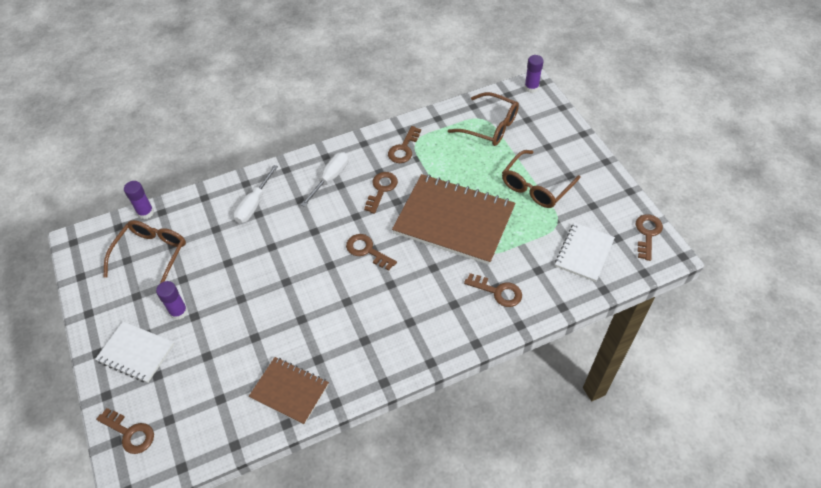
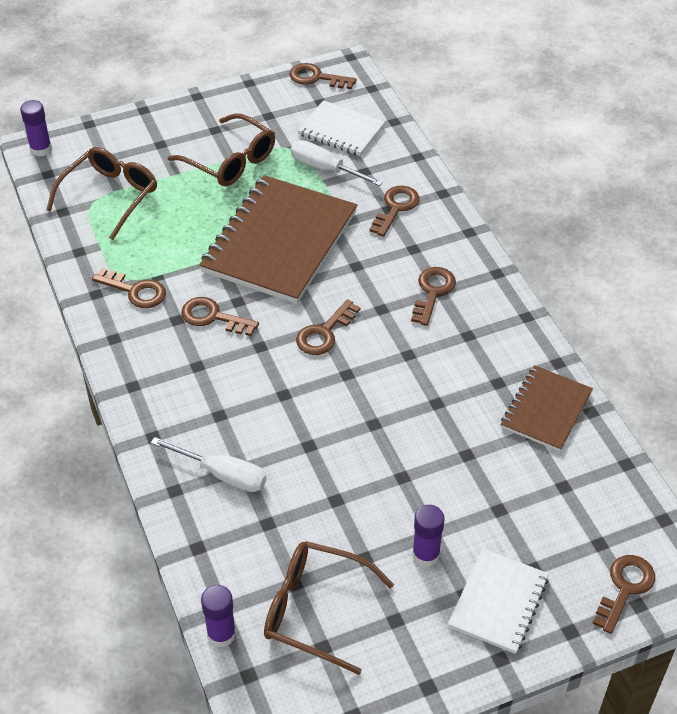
camera: 90 degrees left, 5 degrees down
(330, 178) = (181, 378): white screwdriver -> white screwdriver (325, 168)
(408, 317) = (433, 292): none -> brown key

